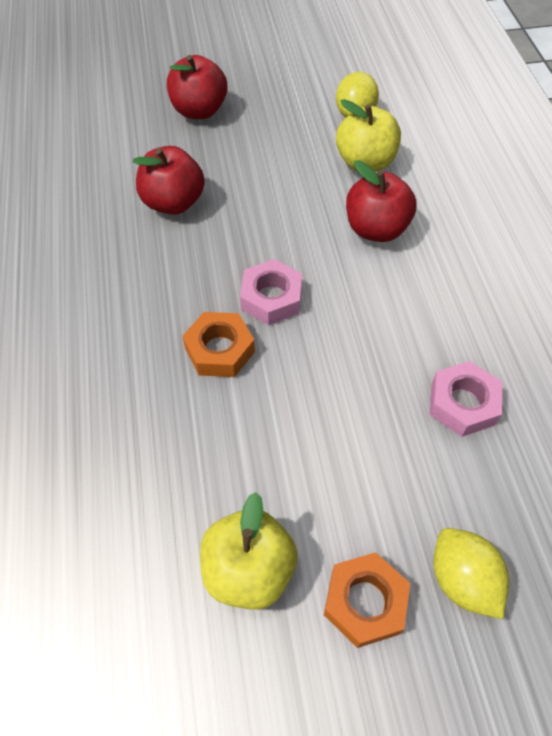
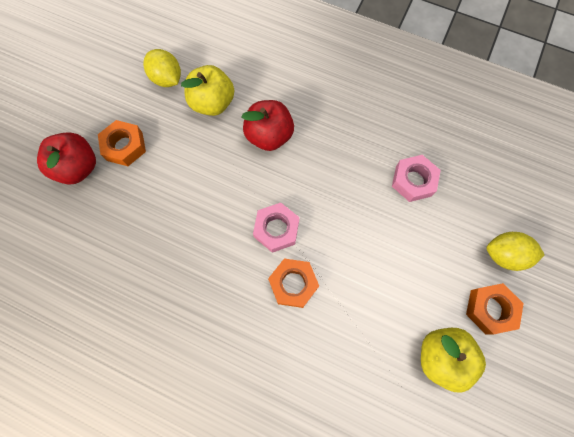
camera: 55 degrees left, 15 degrees up
(173, 203) = (152, 238): red apple -> none
(251, 128) = (125, 146): none -> orange nut

